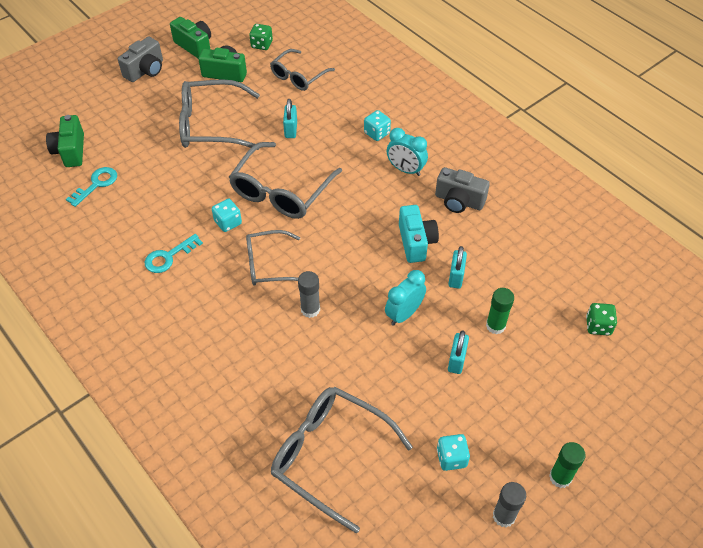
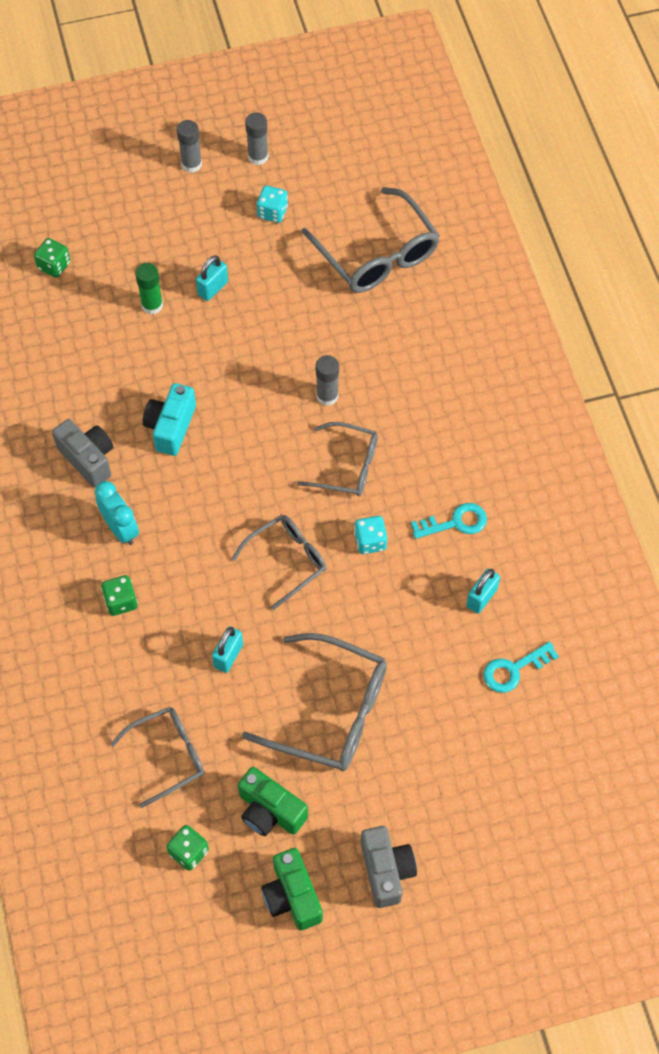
camera: 155 degrees left, 10 degrees up
(70, 151) = (535, 745): green camera -> none
(145, 70) = (386, 870): grey camera -> grey camera turned 105 degrees clockwise
(281, 191) = (287, 560): grey glasses -> grey glasses, size x0.63
(377, 133) = (121, 601): turquoise dice -> green dice
(404, 314) = (234, 353): turquoise clock -> none
(456, 277) = (155, 370): turquoise padlock -> turquoise padlock (481, 597)
(560, 477) = (191, 164): green glue stick -> grey glue stick

